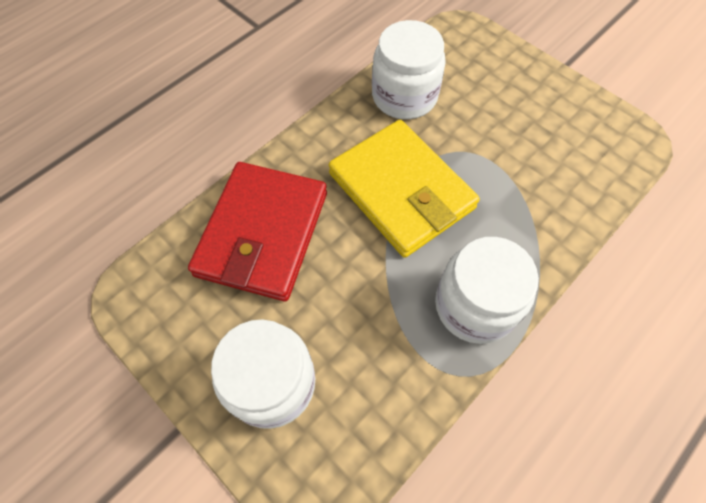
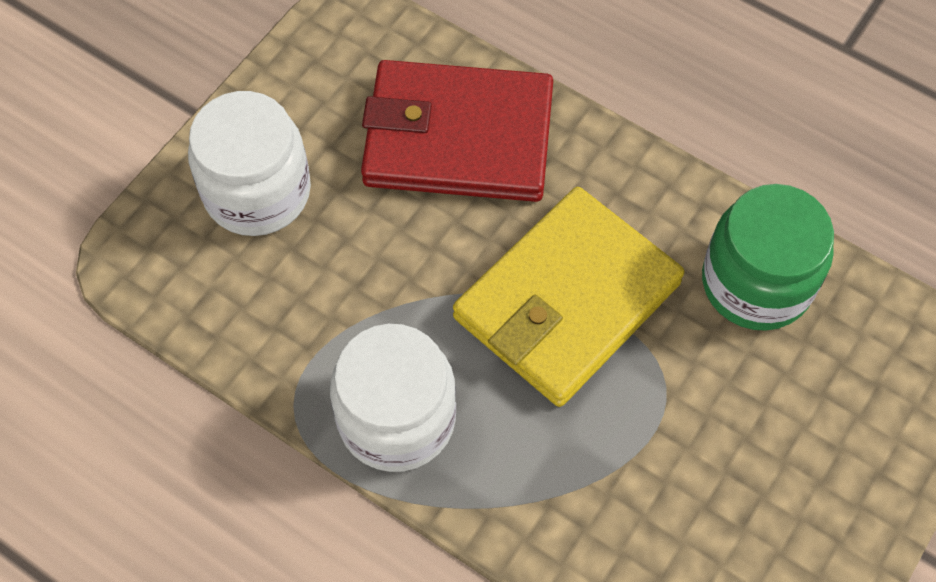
camera: 80 degrees right, 0 degrees up
(404, 96) = (756, 283): white jar -> green jar

